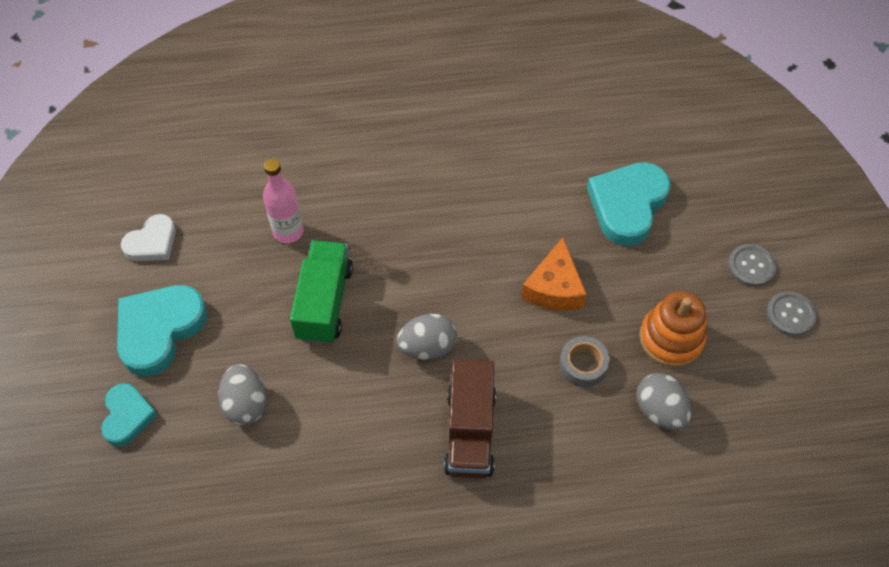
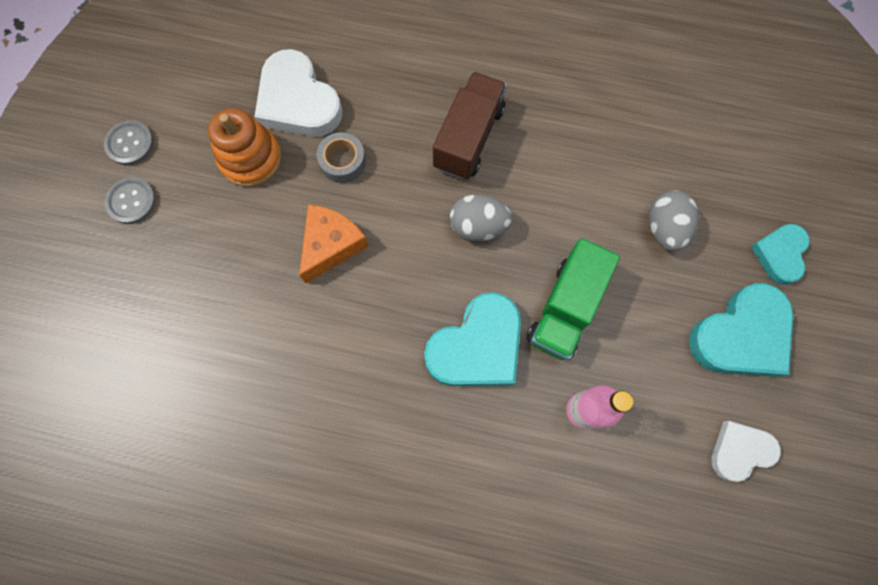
camera: 160 degrees left, 15 degrees up
(627, 205) = (208, 311): turquoise heart -> turquoise heart (477, 346)
(660, 411) = (298, 101): grey egg -> white heart

